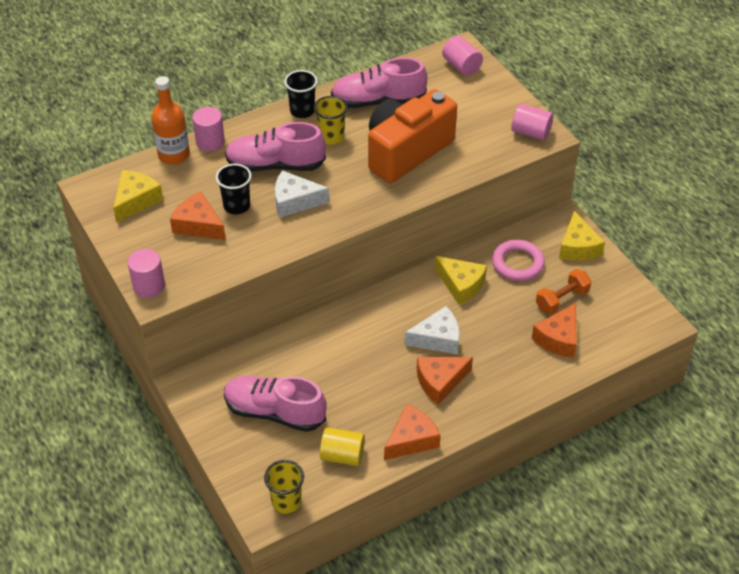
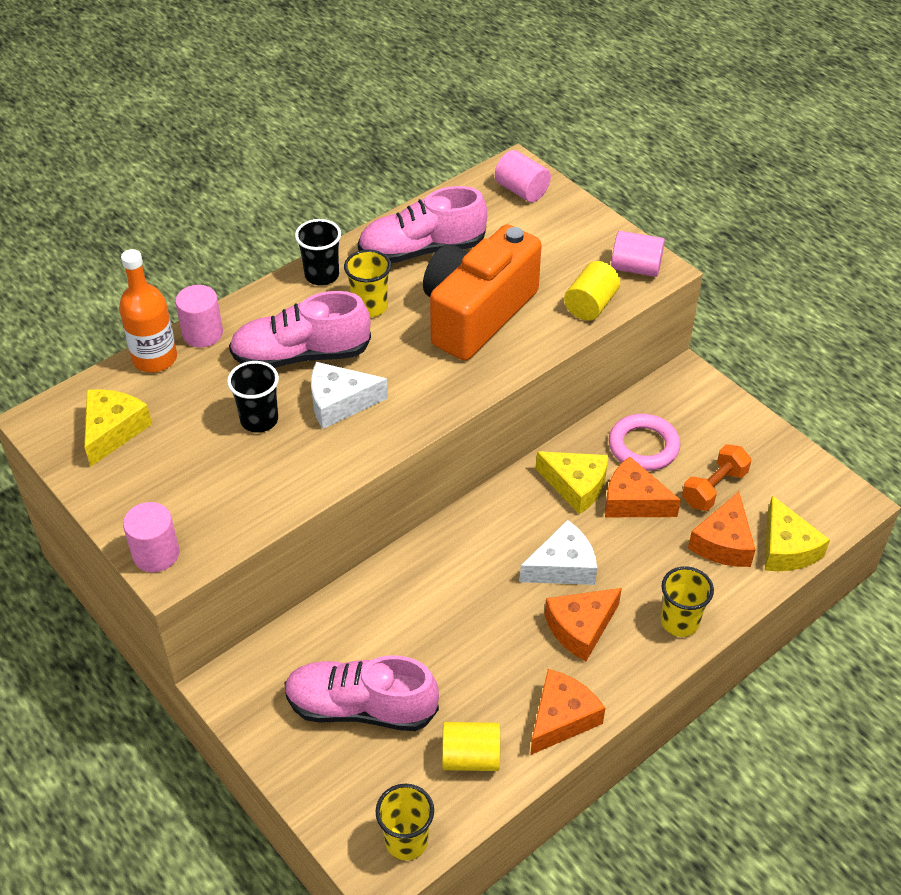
camera: 10 degrees left, 0 degrees up
(198, 225) = (210, 455): orange cheese -> orange cheese (633, 501)
(490, 155) = (590, 305): none -> yellow cylinder
(512, 388) = (679, 622): none -> yellow cup
(578, 247) = (716, 413): yellow cheese -> yellow cheese (786, 548)

